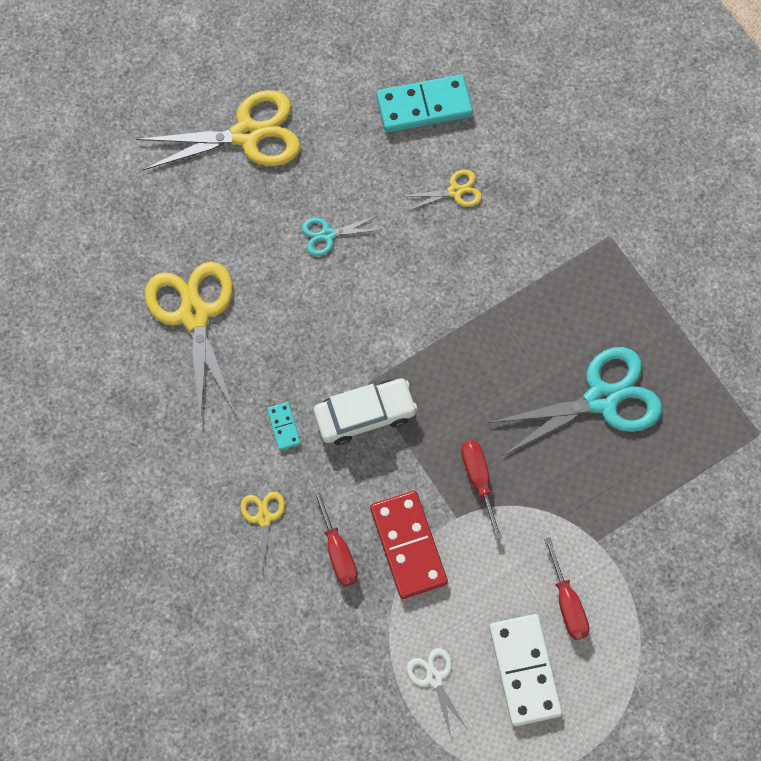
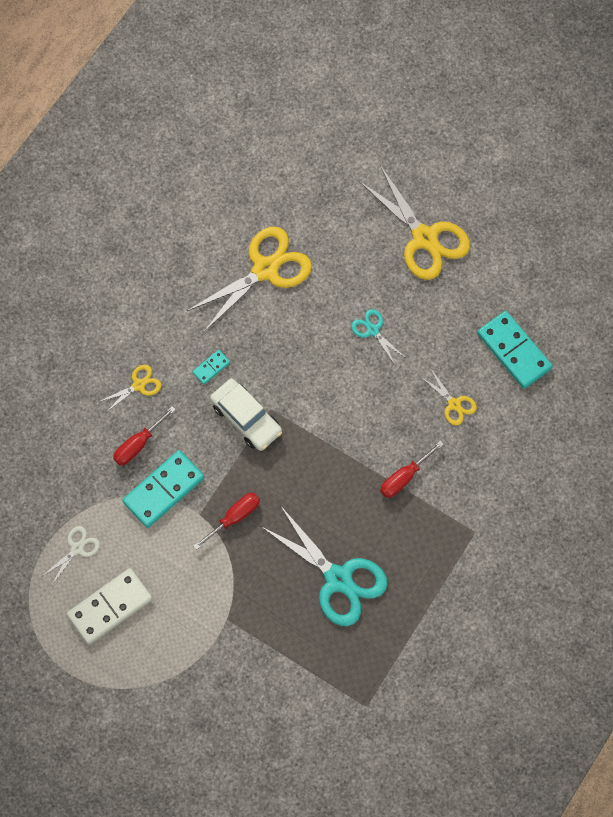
camera: 65 degrees right, 0 degrees up
(408, 545) = (164, 490): red domino -> turquoise domino
(567, 603) = (171, 617): red screwdriver -> red screwdriver (404, 477)

